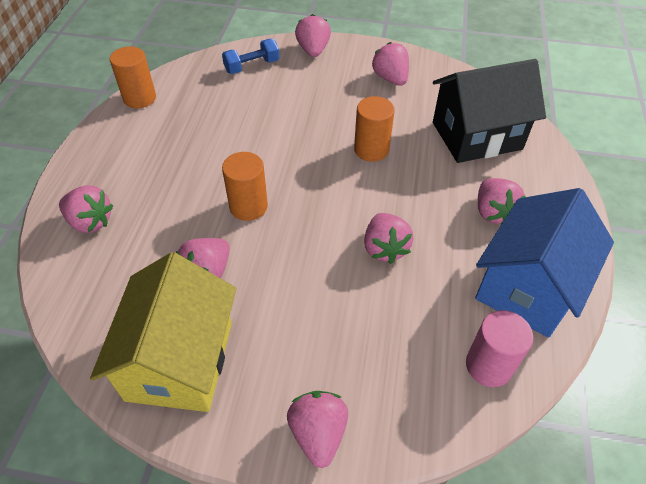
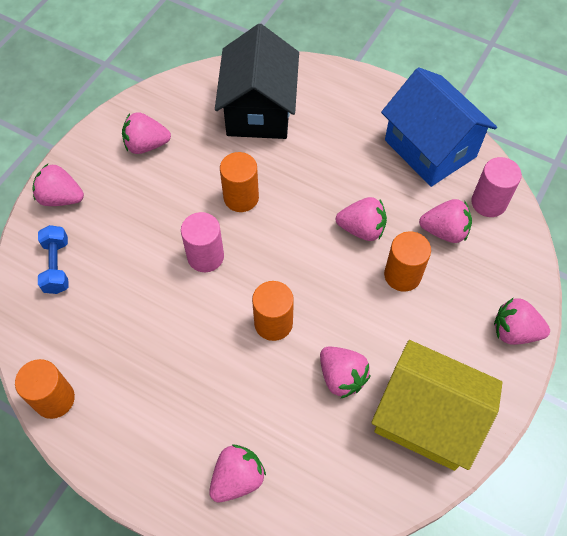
camera: 70 degrees left, 10 degrees up
(298, 144) = (205, 256): none -> pink cylinder
(345, 298) = (402, 275): none -> orange cylinder
(493, 212) = (351, 138): pink strawberry -> pink strawberry (444, 231)

